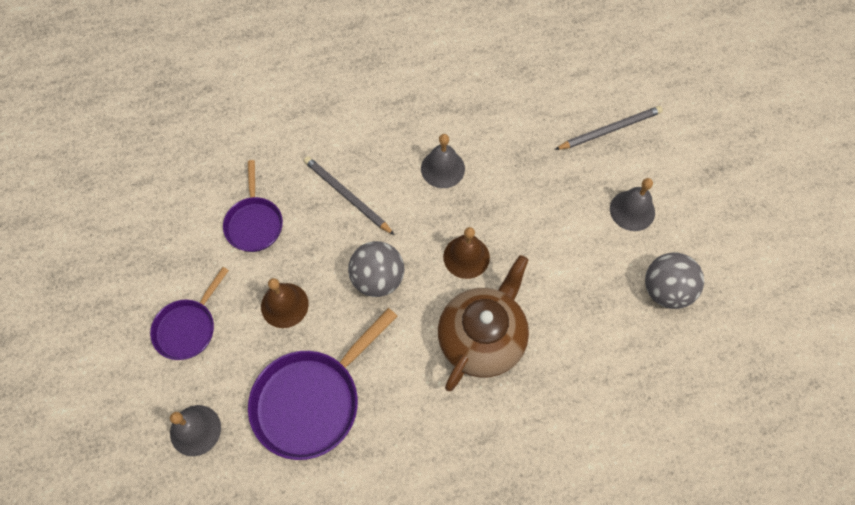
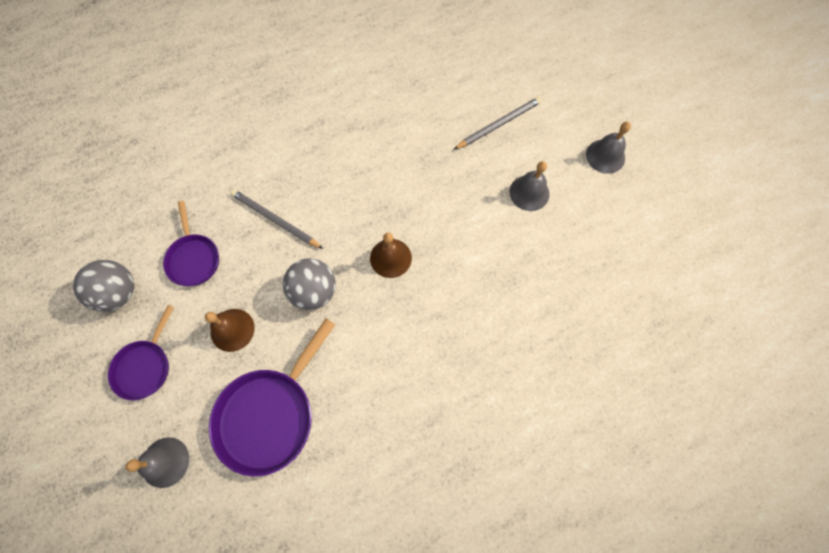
camera: 10 degrees left, 5 degrees up
(442, 168) = (357, 181): grey bell -> grey bell (605, 156)
(482, 338) = (416, 329): brown teapot -> none
(666, 290) = (569, 259): grey ball -> grey ball (119, 292)

